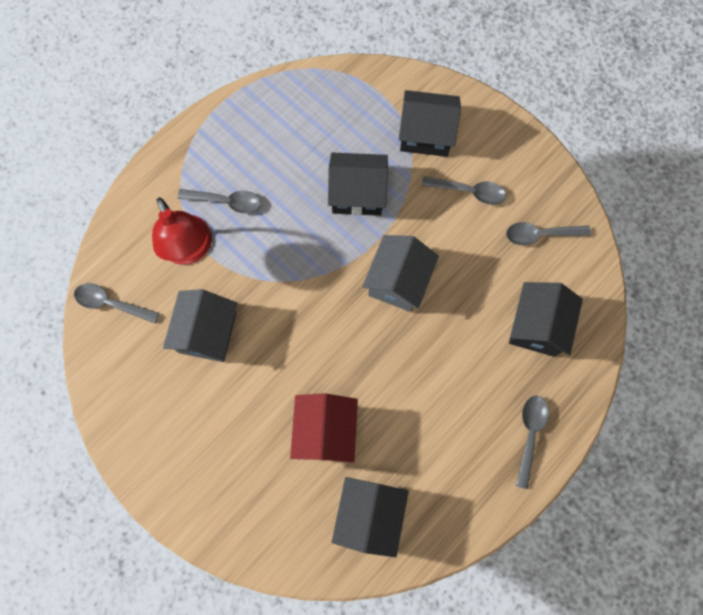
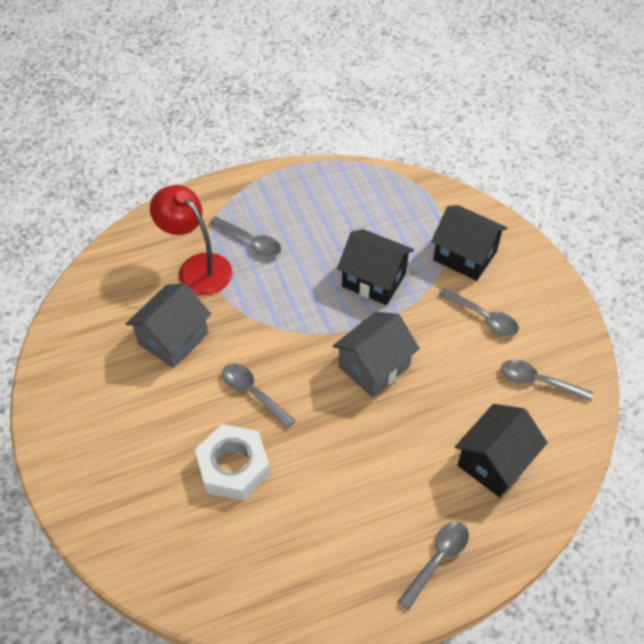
camera: 25 degrees right, 20 degrees down
(111, 303) = (104, 282): grey spoon -> grey spoon (253, 393)
(190, 250) = (197, 267): red lamp -> red lamp turned 135 degrees clockwise
(325, 431) = (233, 467): red house -> white nut
(369, 515) = (233, 562): black house -> none

